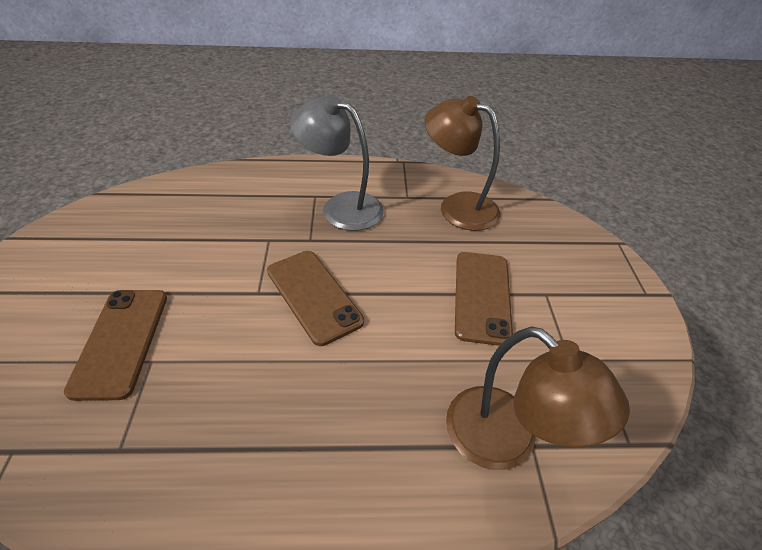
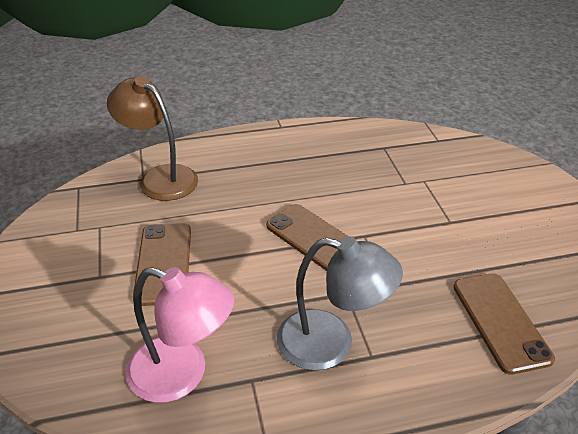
camera: 170 degrees right, 5 degrees down
(121, 341) = (436, 189): brown phone -> brown phone (500, 321)
(457, 206) = (182, 374): brown lamp -> pink lamp

